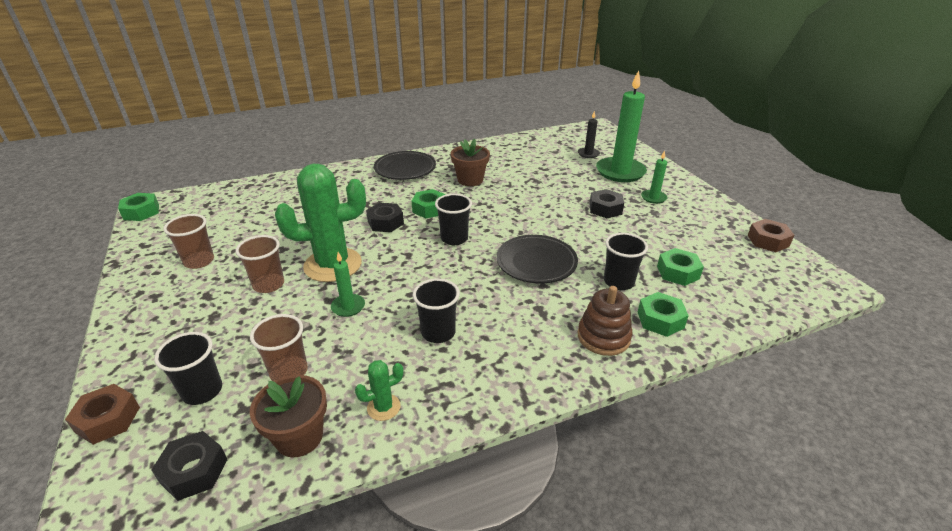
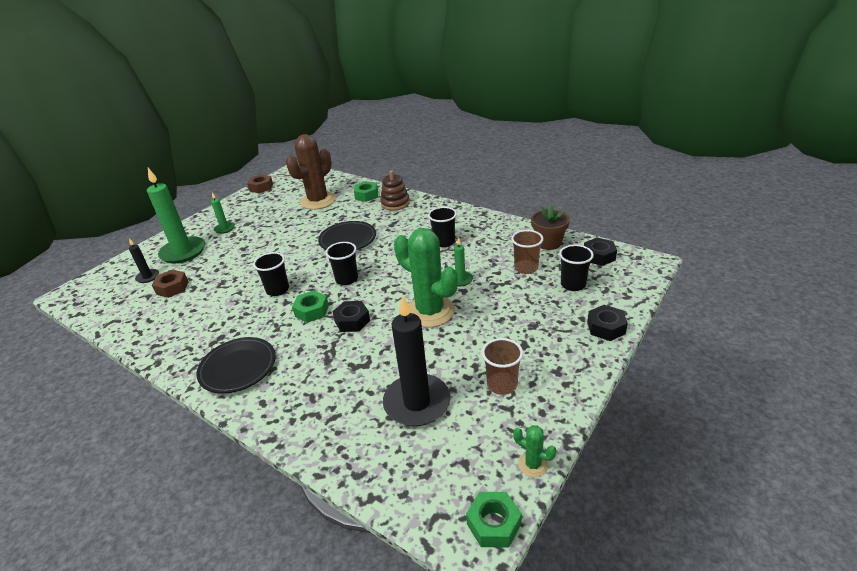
camera: 120 degrees left, 0 degrees up
(108, 419) = (627, 299): brown nut -> brown nut (172, 288)
(255, 220) = (417, 403): none -> black candle
(268, 284) = (481, 325): brown cup -> none
(383, 407) = (506, 233): green cactus -> green cactus (533, 464)
(470, 180) = (241, 315): brown flower pot -> none
(605, 209) = (255, 240): black nut -> black nut (606, 327)
(618, 282) = (343, 212): black cup -> black cup (277, 290)
(678, 272) = (318, 201): green nut -> brown cactus

